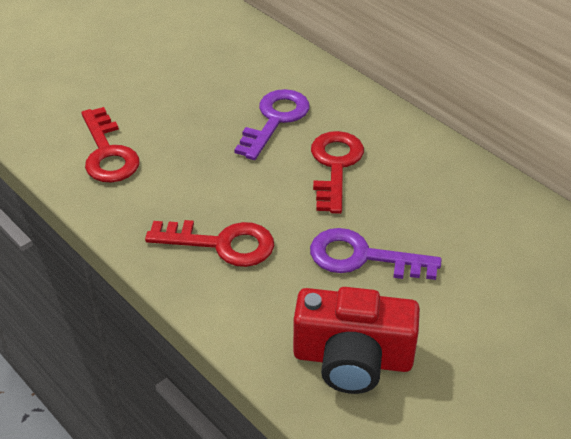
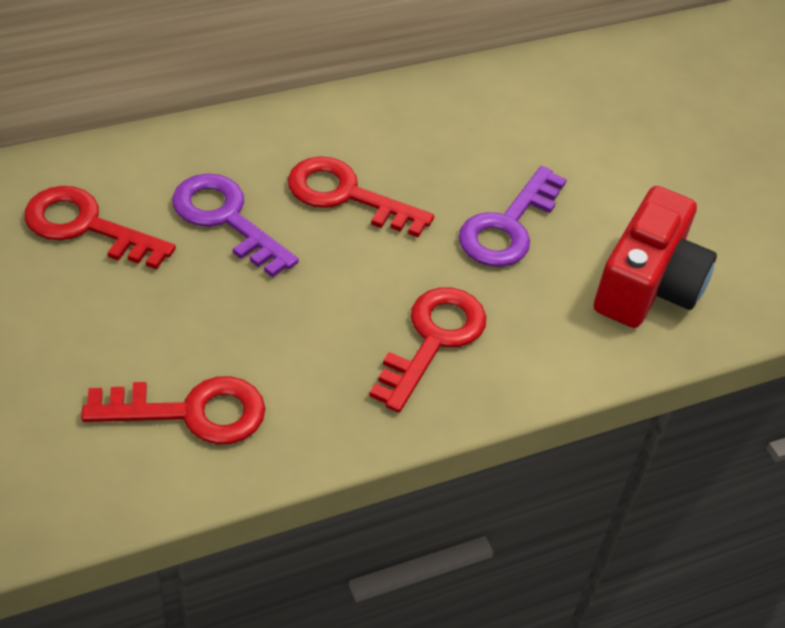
camera: 75 degrees left, 5 degrees up
(232, 70) = (87, 227): none -> red key

